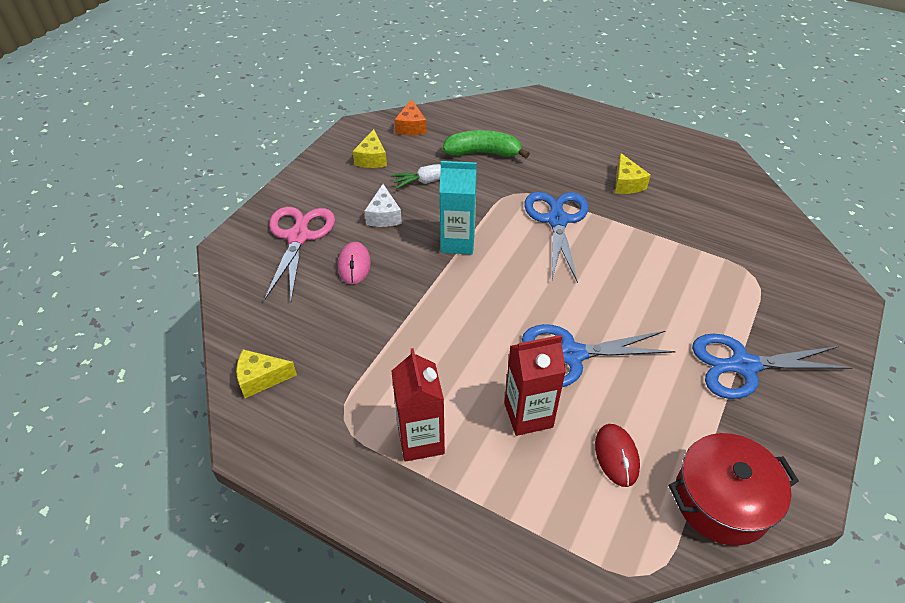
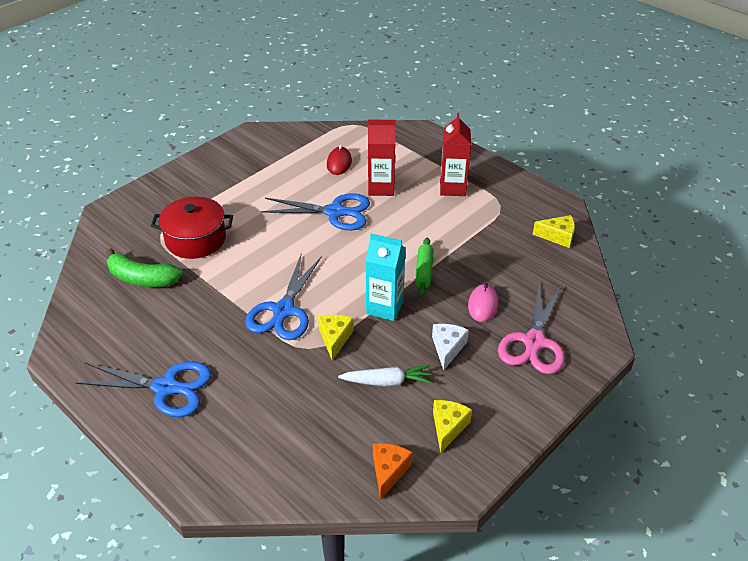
camera: 165 degrees left, 5 degrees down
(428, 291) = (424, 271): none -> green rolling pin
(483, 153) = (316, 408): green banana -> green banana (142, 278)
(626, 183) = (190, 336): yellow cheese -> yellow cheese (335, 339)
(721, 500) = (295, 139): red pot -> red pot (195, 239)
(744, 366) = (225, 187): blue scissors -> blue scissors (166, 387)

